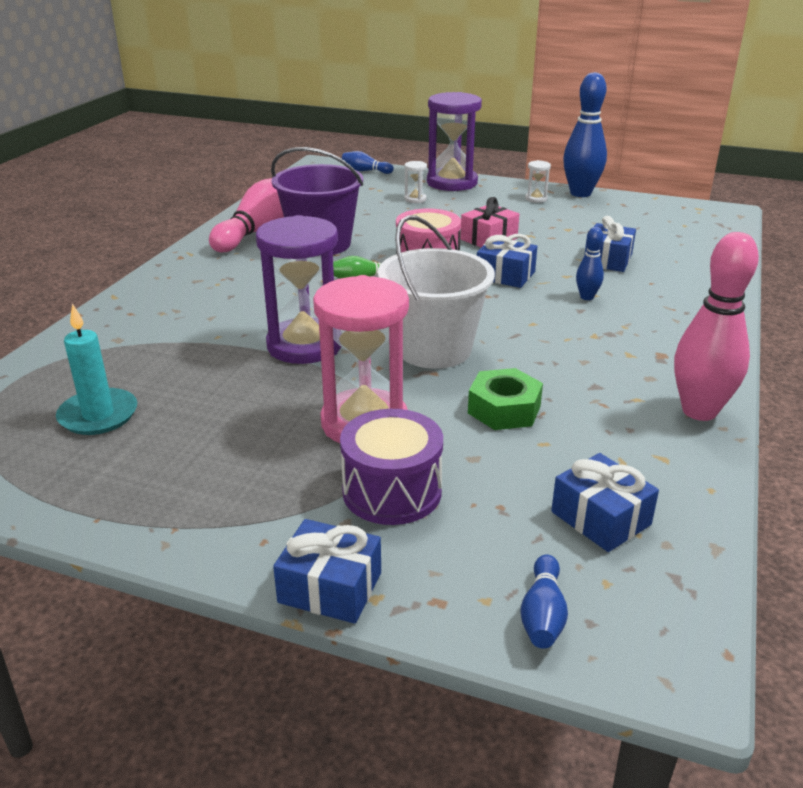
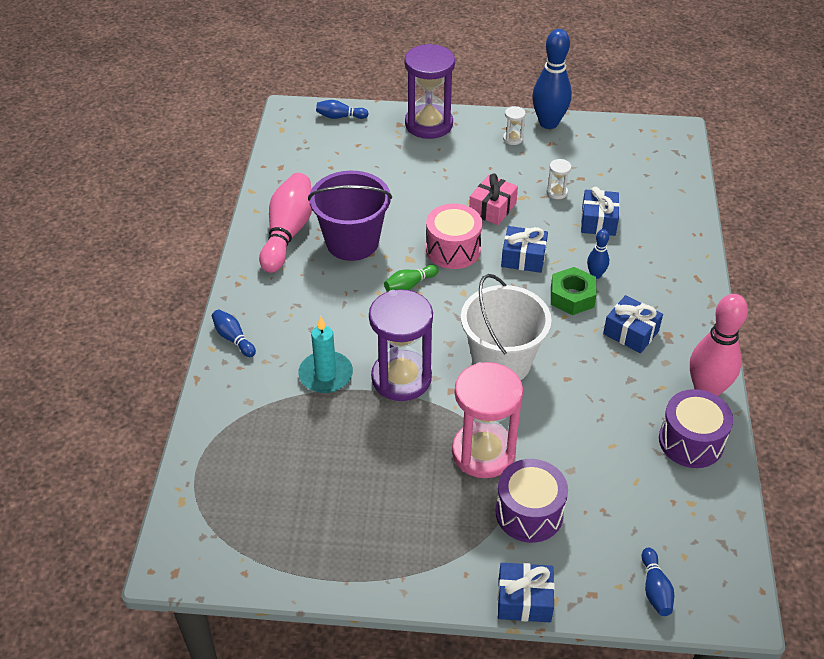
camera: 15 degrees left, 15 degrees up
(98, 415) = (286, 487): turquoise candle -> turquoise candle (326, 375)
(142, 292) = (233, 338): none -> blue bowling pin
(415, 199) = (406, 157): white hourglass -> white hourglass (557, 192)
(504, 409) = (575, 418): green nut -> green nut (572, 297)
(600, 518) = (667, 505): blue gift -> blue gift (631, 332)
(660, 456) = (691, 441): none -> purple drum

